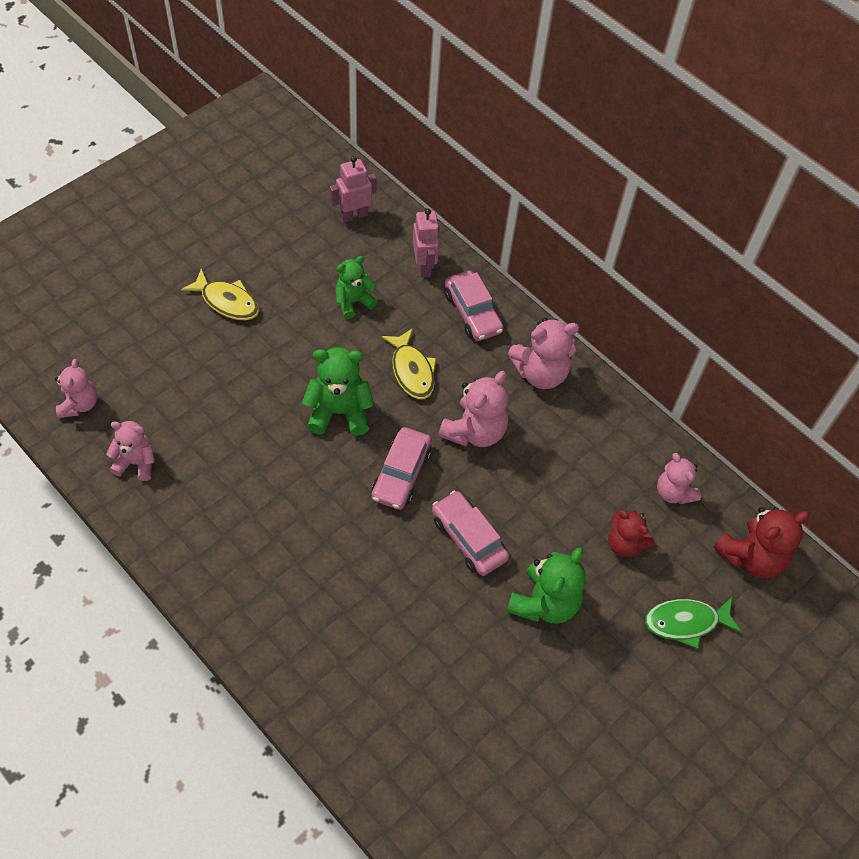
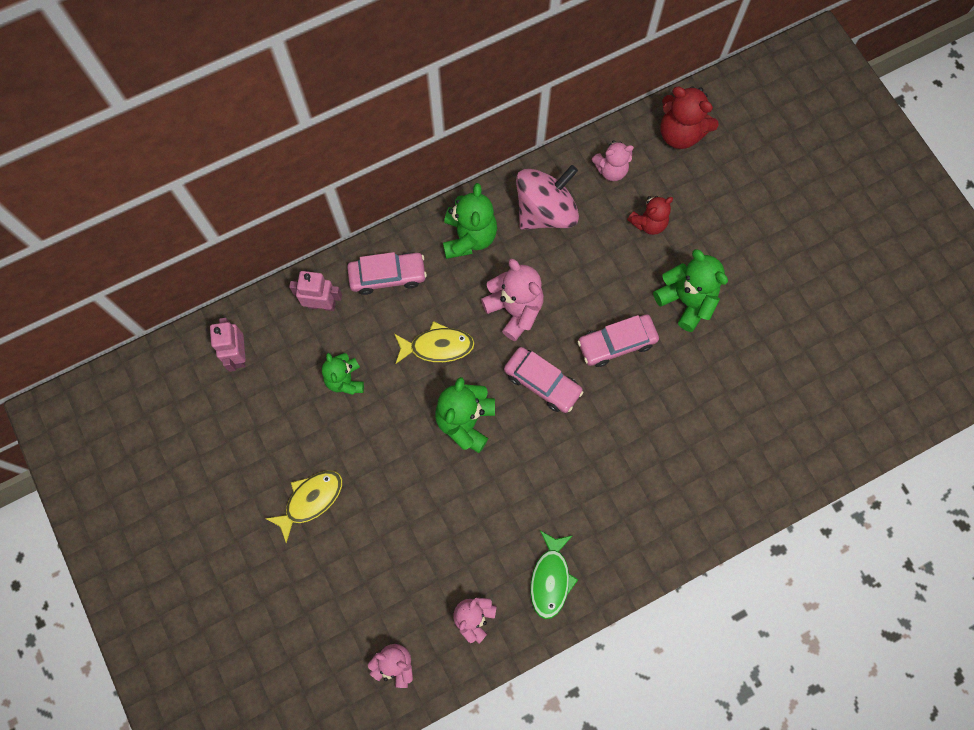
camera: 70 degrees left, 15 degrees up
(540, 373) = (469, 237): pink teddy bear -> green teddy bear
(597, 437) = (545, 211): none -> pink spinning top
(685, 622) = (724, 201): green fish -> green fish (550, 579)
(751, 557) = (680, 133): red teddy bear -> red teddy bear turned 135 degrees clockwise

